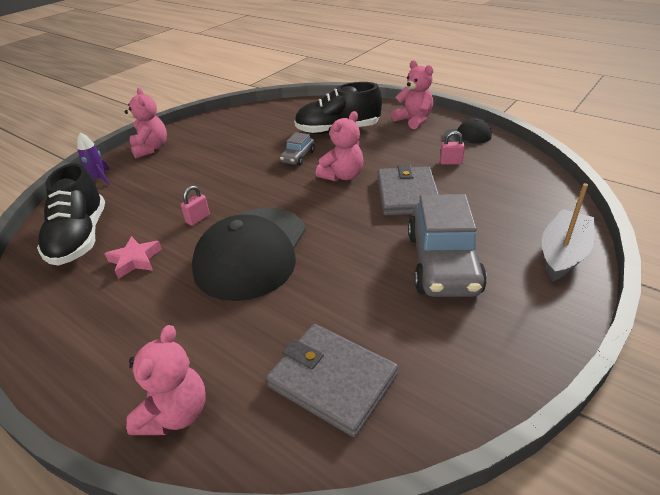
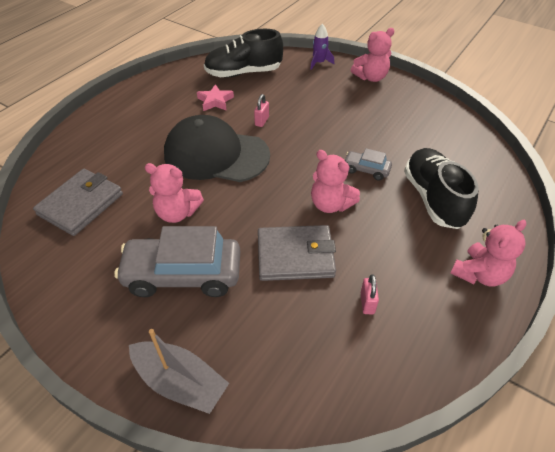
camera: 85 degrees right, 10 degrees up
(175, 413) = (81, 142): pink teddy bear -> pink teddy bear (177, 213)
(198, 219) = (262, 121): pink padlock -> pink padlock turned 75 degrees clockwise
(467, 135) = (444, 332): black cap -> none

